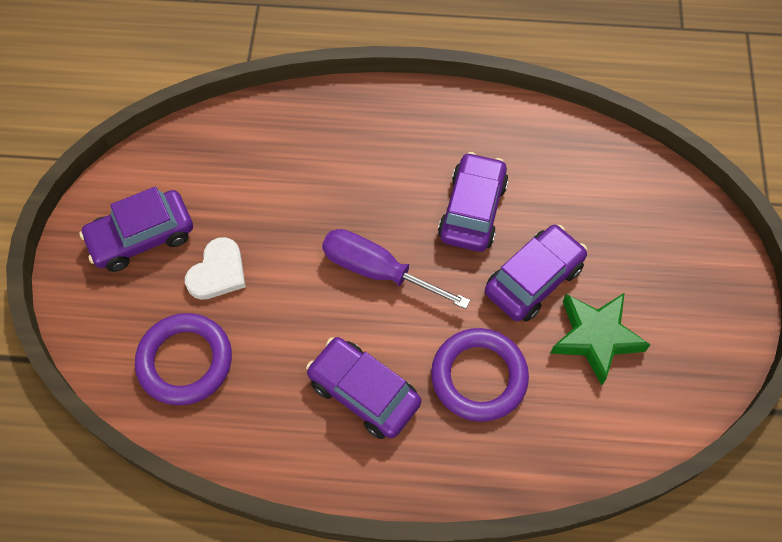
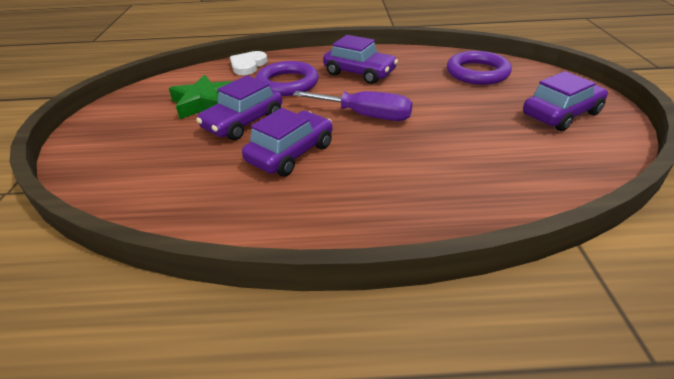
camera: 175 degrees right, 25 degrees down
(218, 272) = (486, 104): white heart -> white heart (248, 65)
(472, 210) = (291, 153): purple car -> purple car turned 150 degrees counterclockwise

